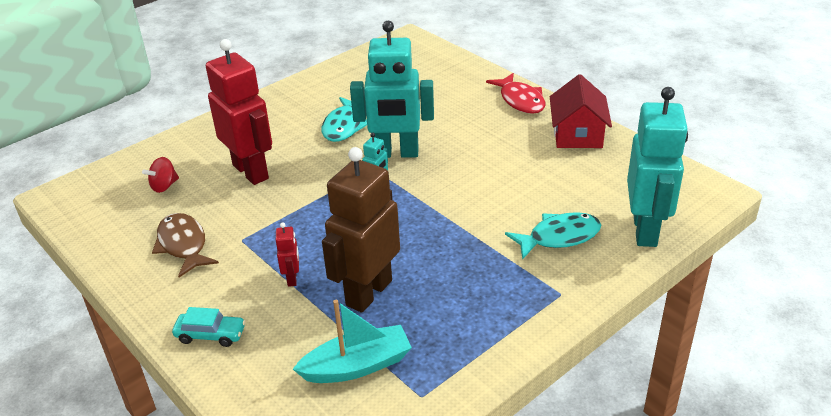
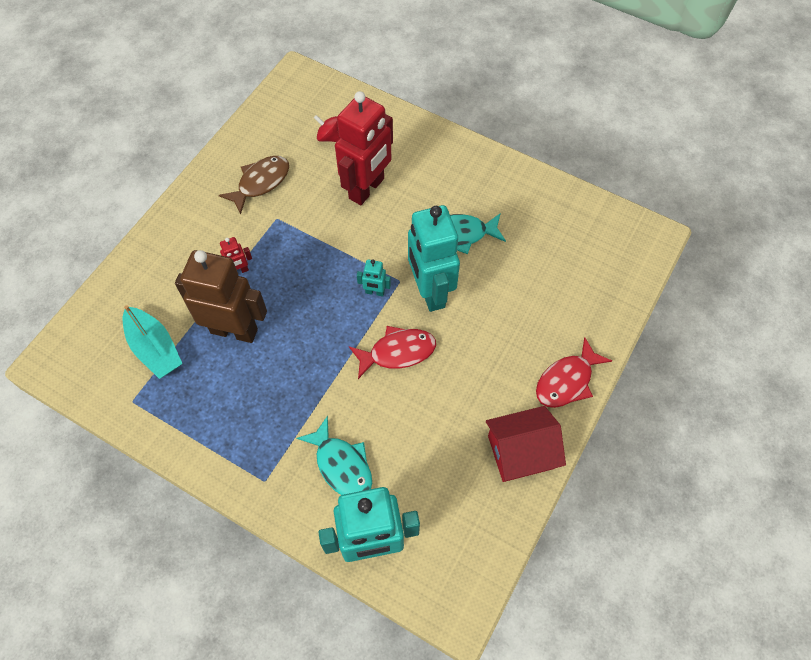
camera: 70 degrees right, 25 degrees up
(210, 335) = (169, 242): turquoise car -> none
(451, 183) = (397, 352): none -> red fish

